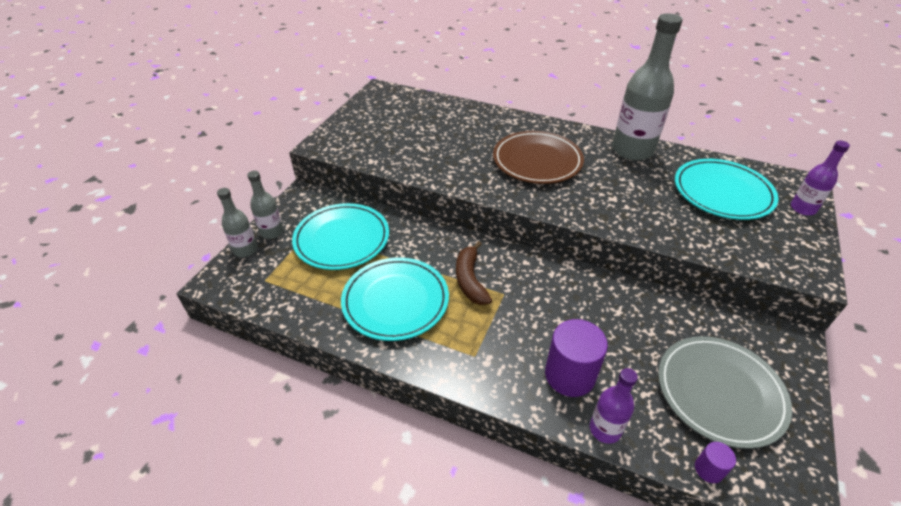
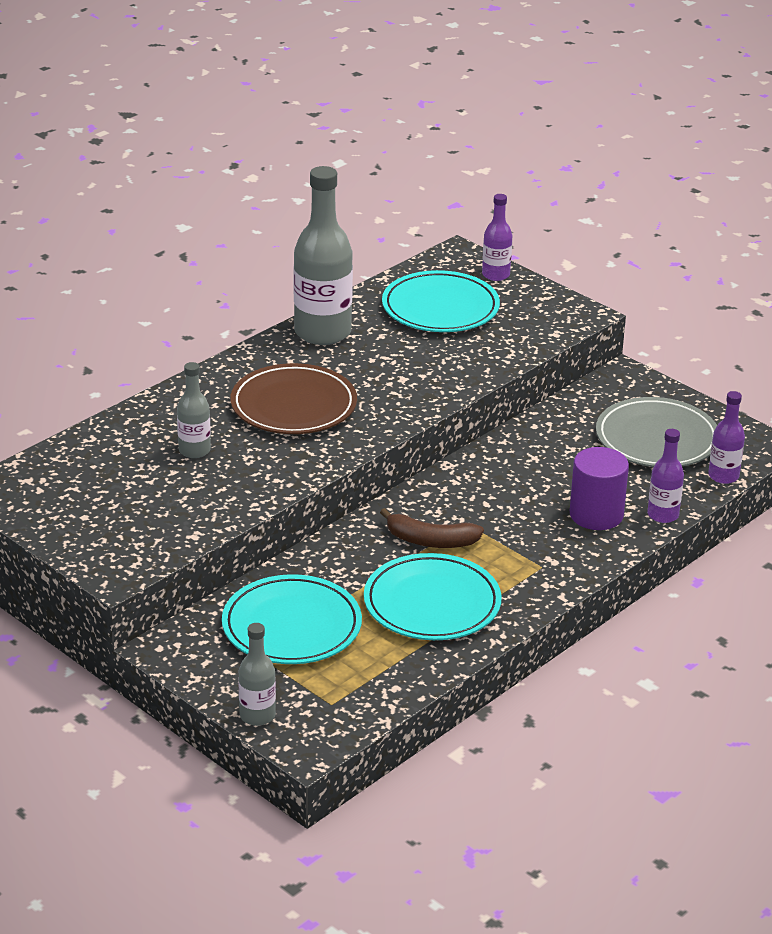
camera: 70 degrees left, 10 degrees down
(272, 232) = (233, 687): grey bottle -> grey bottle (194, 450)
(708, 469) = (723, 476): purple cylinder -> purple bottle

